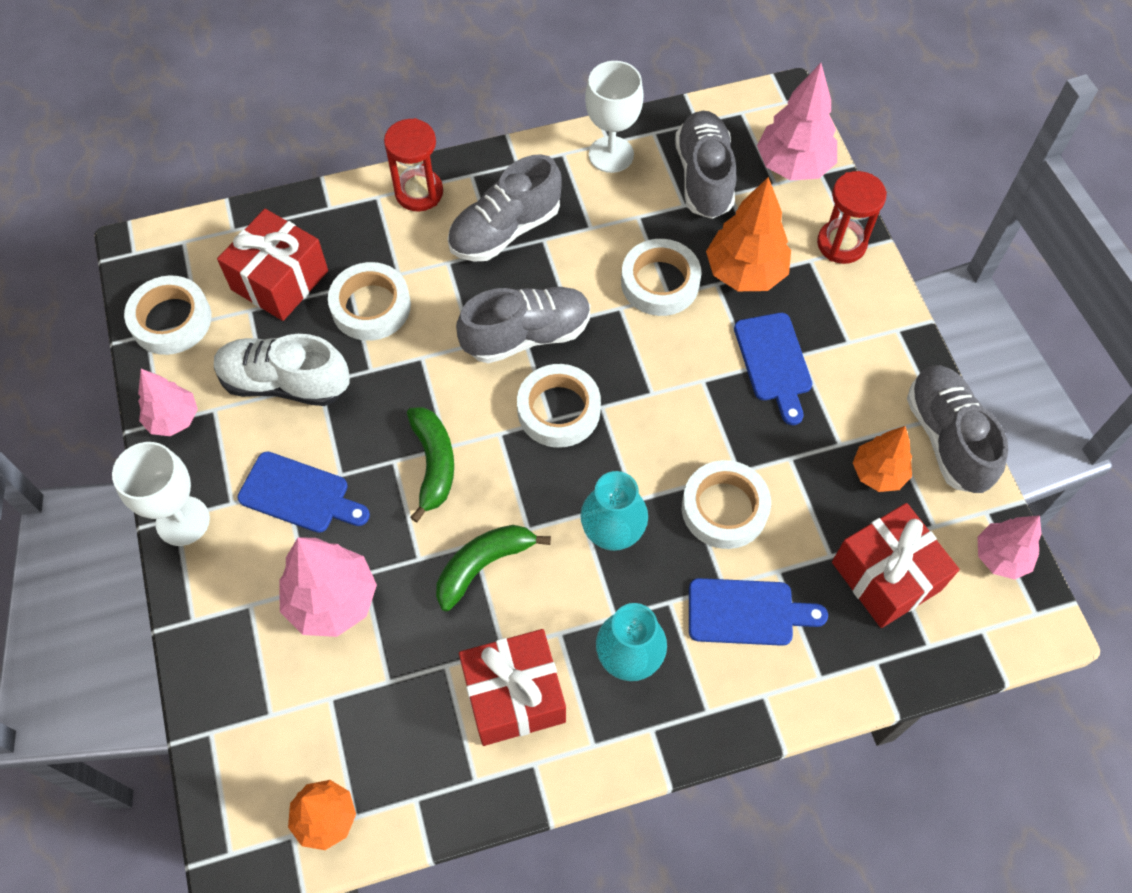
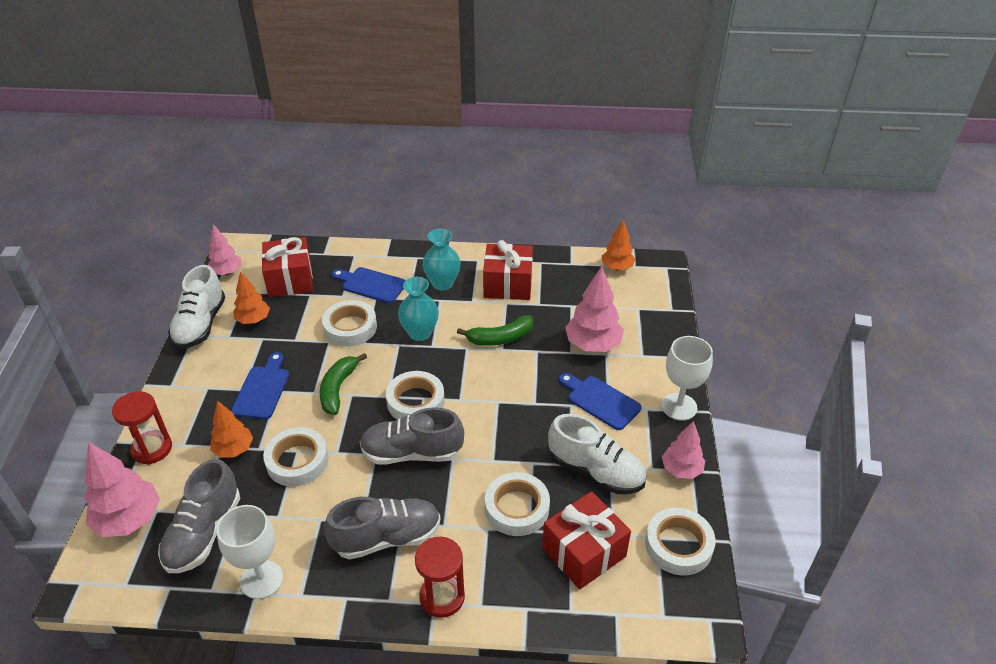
camera: 160 degrees left, 20 degrees down
(433, 464) = (509, 394): green banana -> green banana (338, 389)
(745, 272) = (234, 449): orange tree -> orange tree, size x0.64
(947, 438) = (200, 325): grey shoe -> white shoe

